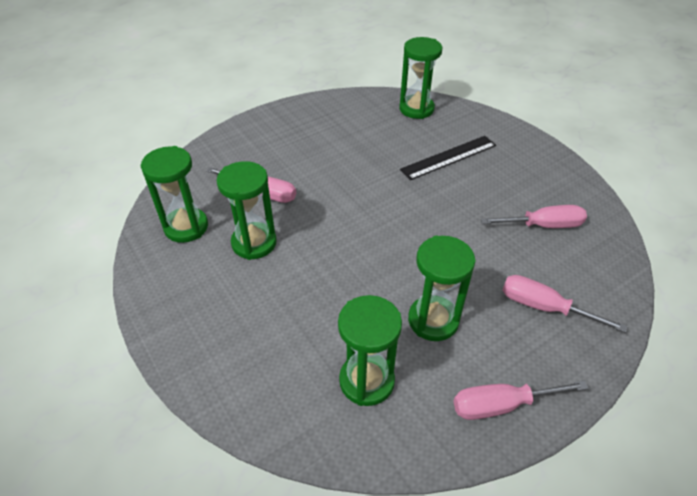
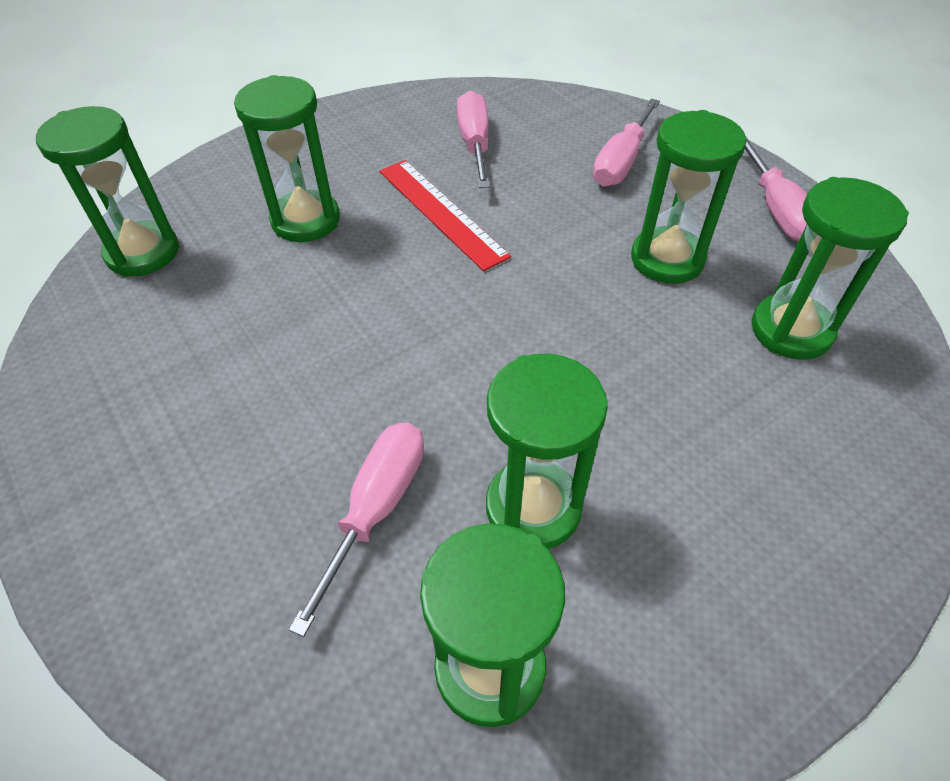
camera: 90 degrees left, 5 degrees up
(448, 157) = (306, 220): black ruler -> green hourglass
(465, 210) = (441, 212): none -> red ruler

